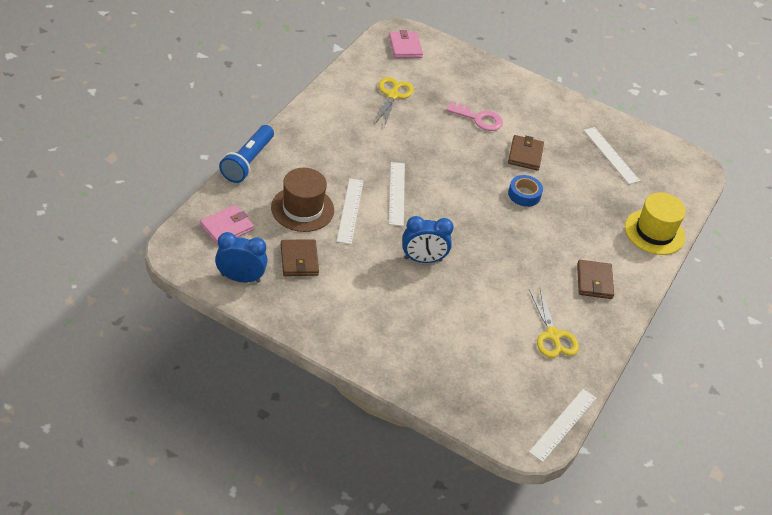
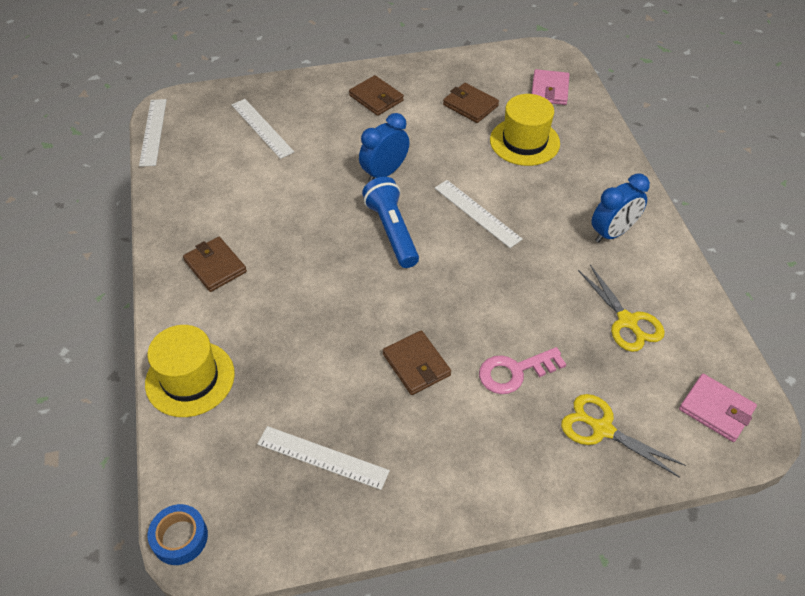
camera: 145 degrees right, 5 degrees up
(240, 278) = (488, 68): blue clock -> blue clock (612, 233)
(247, 162) = (619, 145): blue flashlight -> blue flashlight (392, 231)
(302, 209) = (524, 141): brown hat -> yellow hat
(350, 210) = (490, 168): white ruler -> white ruler (262, 128)
(359, 319) = (376, 98): none -> brown wallet
(524, 194) = (367, 310): blue tape -> blue tape (180, 538)
(553, 335) = (214, 189): yellow scissors -> yellow scissors (602, 429)

